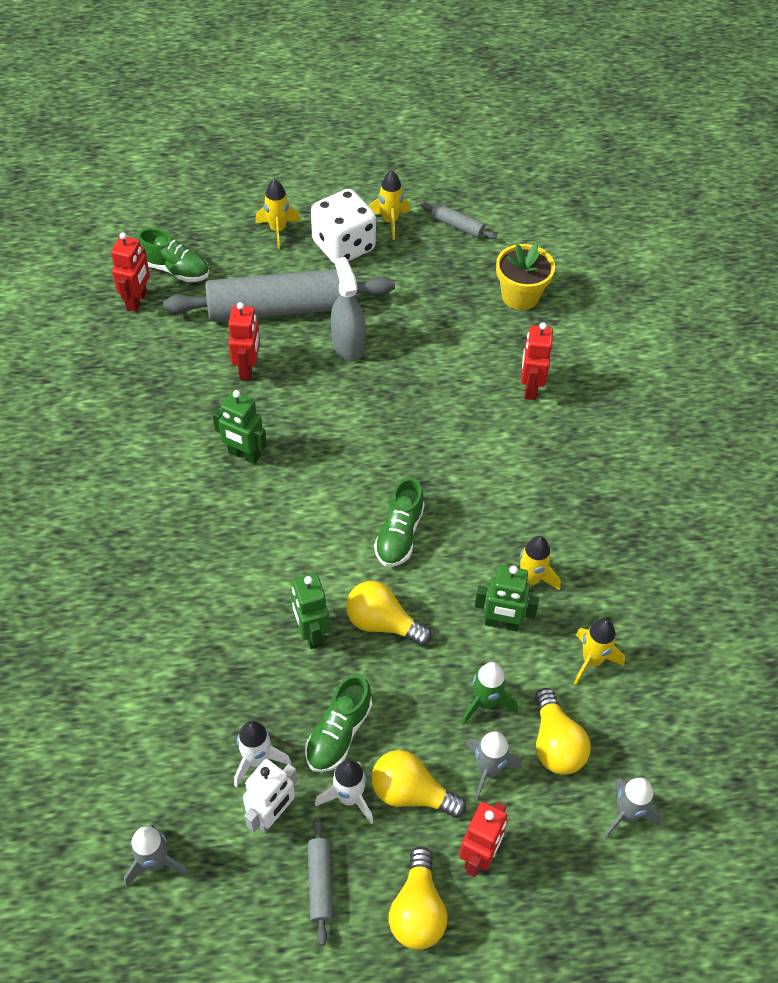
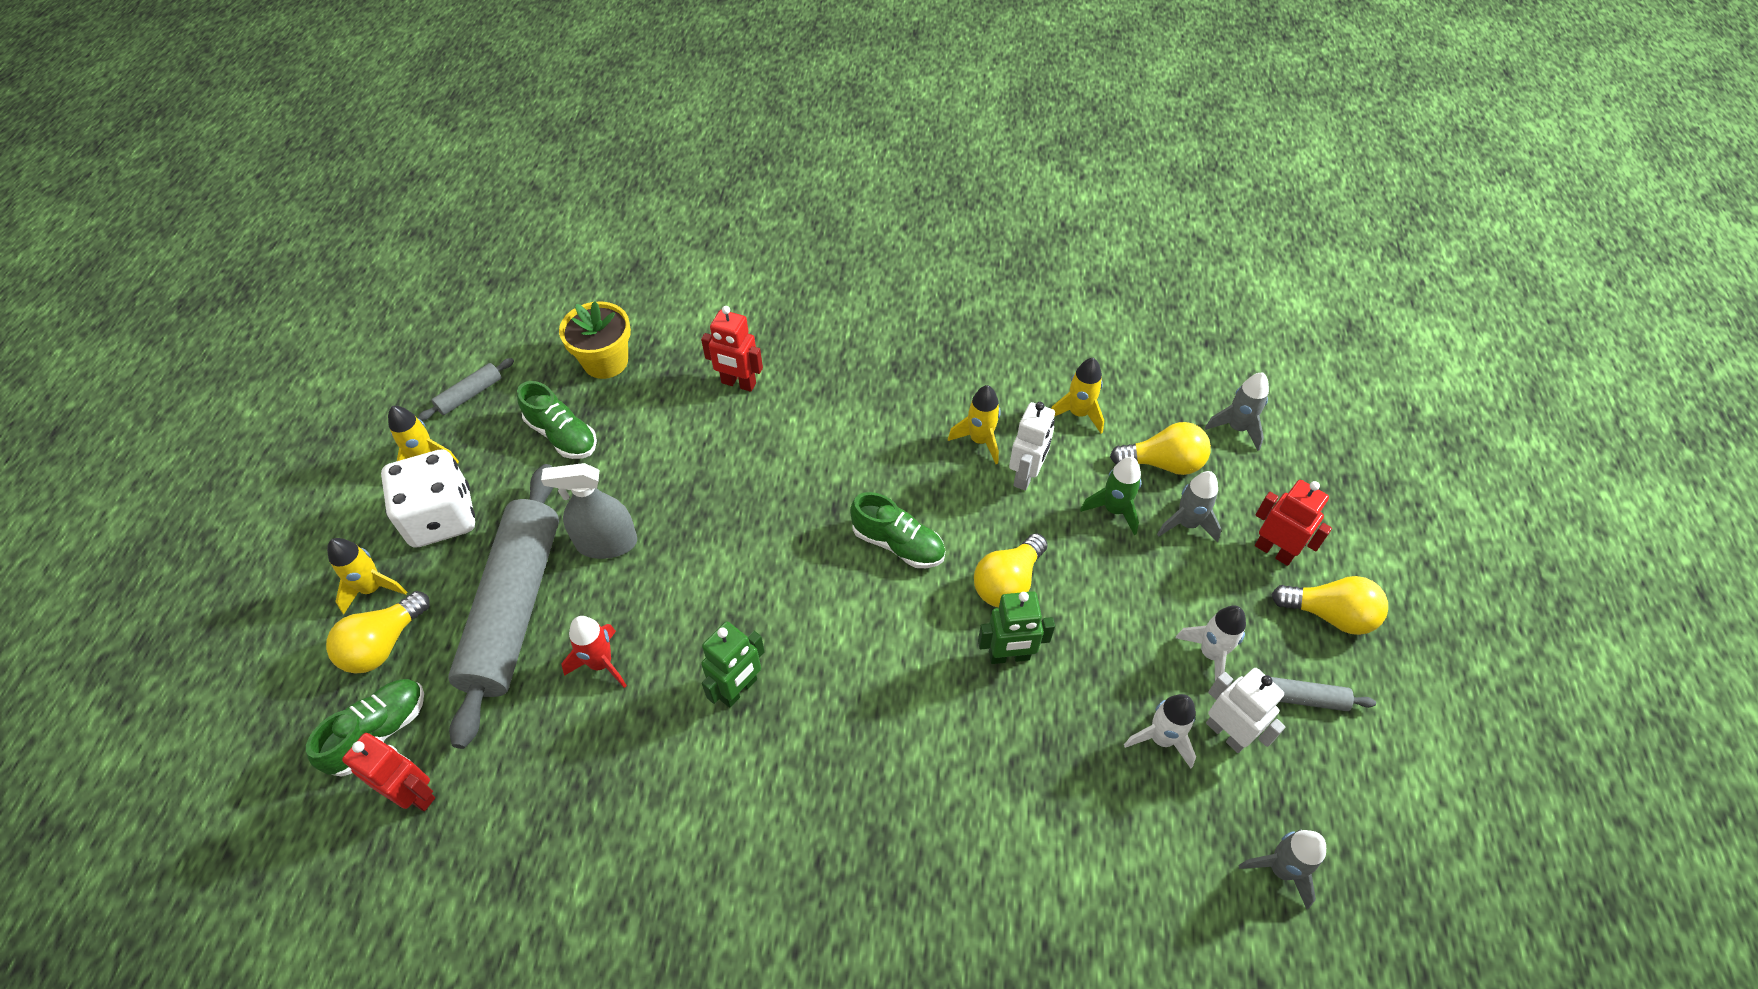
camera: 75 degrees left, 0 degrees up
(248, 369) = (601, 663): red robot -> red rocket
(338, 733) = (1135, 650): green shoe -> green shoe (562, 435)
(411, 793) = (1207, 595): yellow light bulb -> yellow light bulb (384, 644)
(501, 623) = (1026, 476): green robot -> white robot

